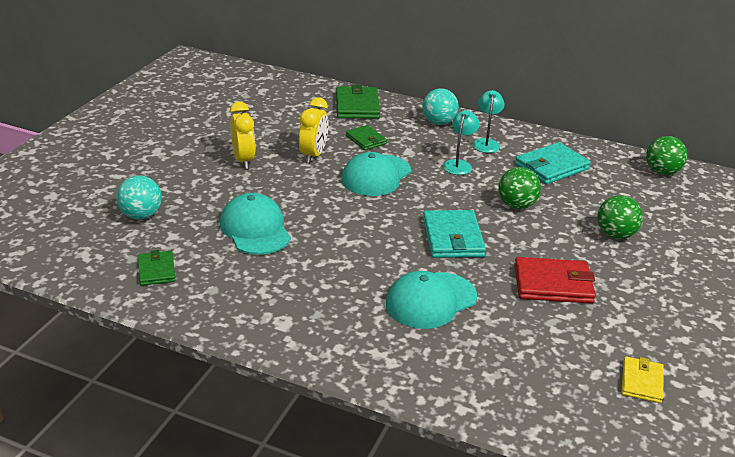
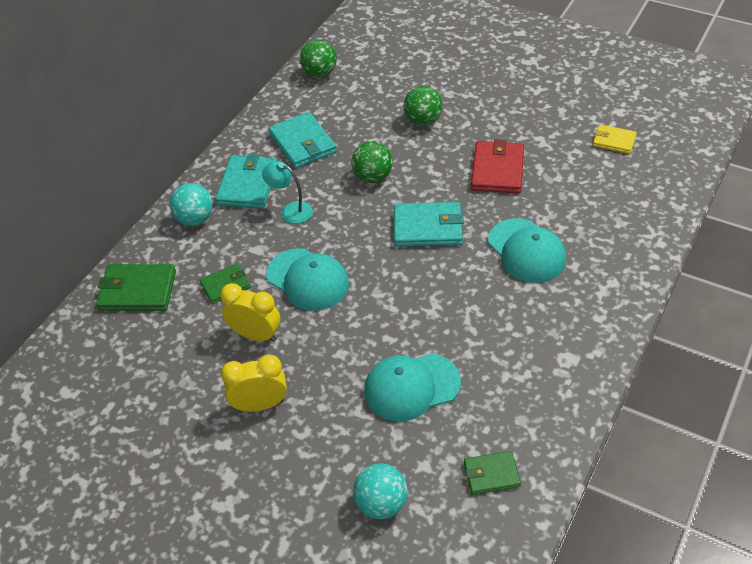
camera: 80 degrees left, 15 degrees up
(486, 143) = (248, 185): turquoise lamp -> turquoise wallet

